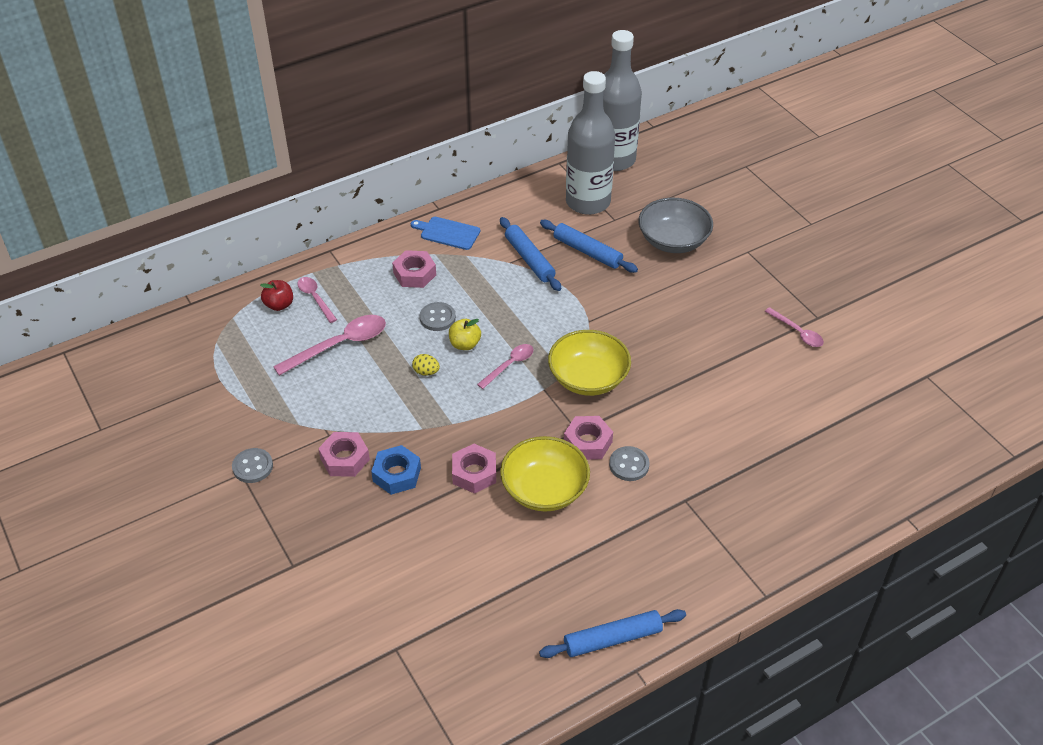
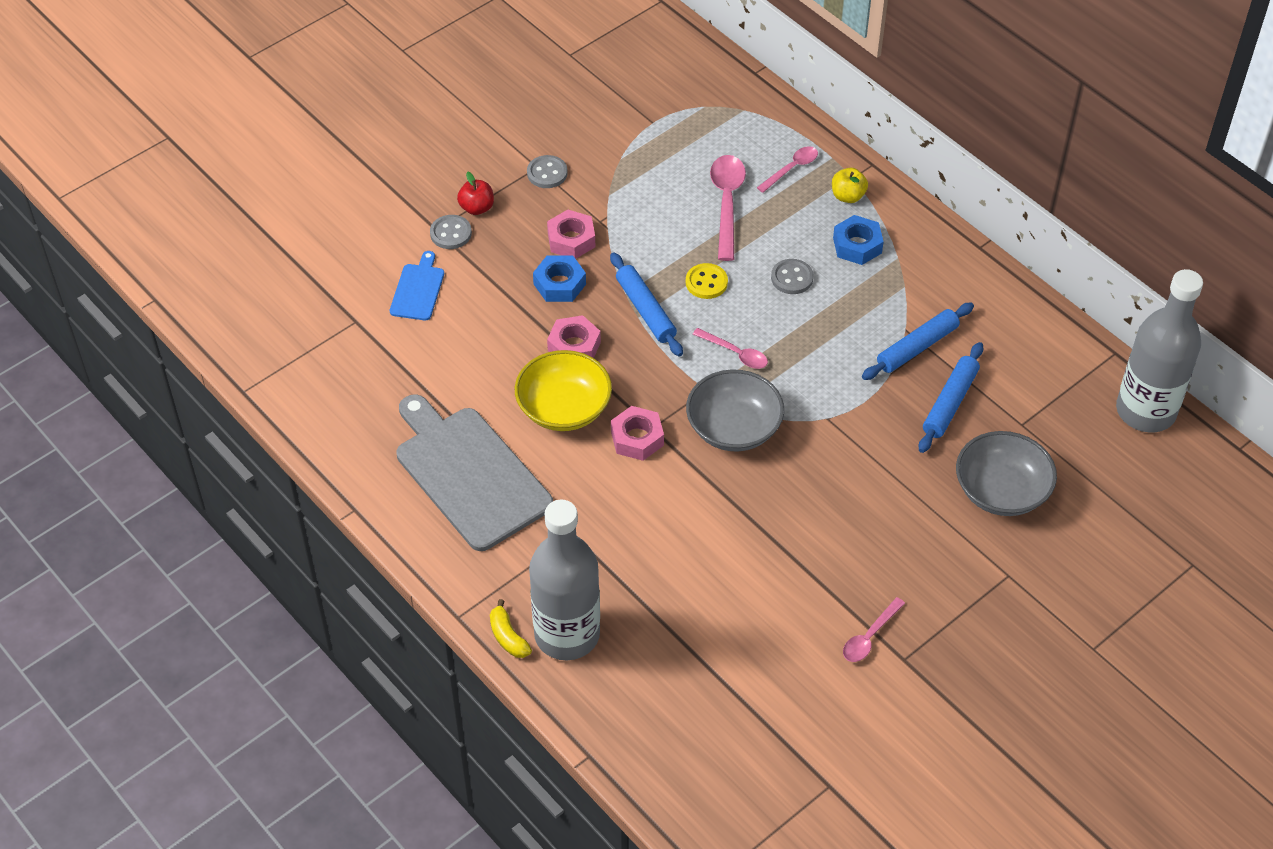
camera: 80 degrees right, 5 degrees up
(279, 305) = (773, 142): red apple -> red apple (477, 208)
(339, 345) = (727, 203): pink spoon -> pink spoon turned 135 degrees counterclockwise
(414, 274) = (857, 245): pink nut -> blue nut
(426, 372) = (706, 282): yellow egg -> yellow button
(448, 233) = (938, 263): blue cutting board -> blue cutting board (418, 290)
(465, 344) = (757, 309): yellow apple -> yellow apple (848, 196)
(588, 202) = (1046, 392): grey bottle -> grey bottle (567, 634)
(588, 378) = (733, 428): yellow bowl -> grey bowl
(607, 570) = (469, 474): none -> grey cutting board
(613, 639) = (388, 487): blue rolling pin -> blue rolling pin (645, 310)
(629, 465) = (613, 479): grey button -> grey button (451, 233)
(789, 560) = (508, 637): none -> yellow banana

